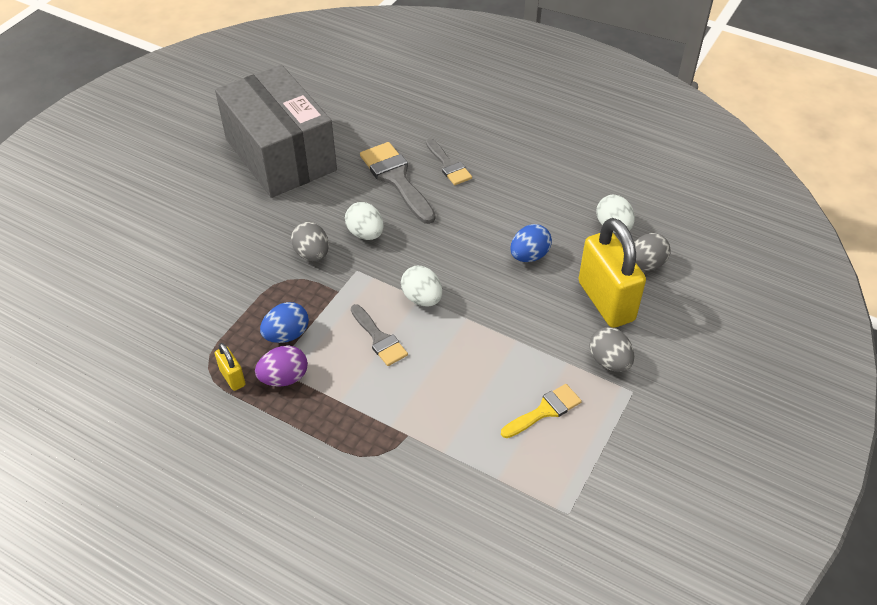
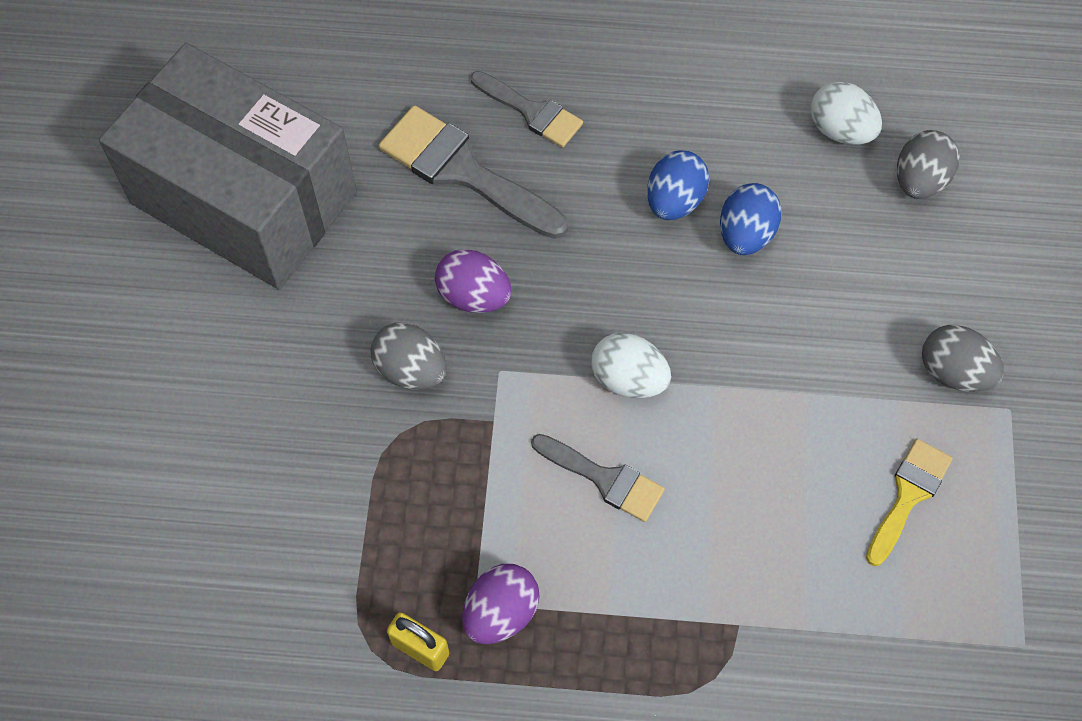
camera: 25 degrees left, 15 degrees up
(287, 335) = (459, 535): blue egg -> blue egg (674, 201)
(365, 233) = (474, 296): white egg -> purple egg
(606, 301) = (897, 269): yellow padlock -> none

